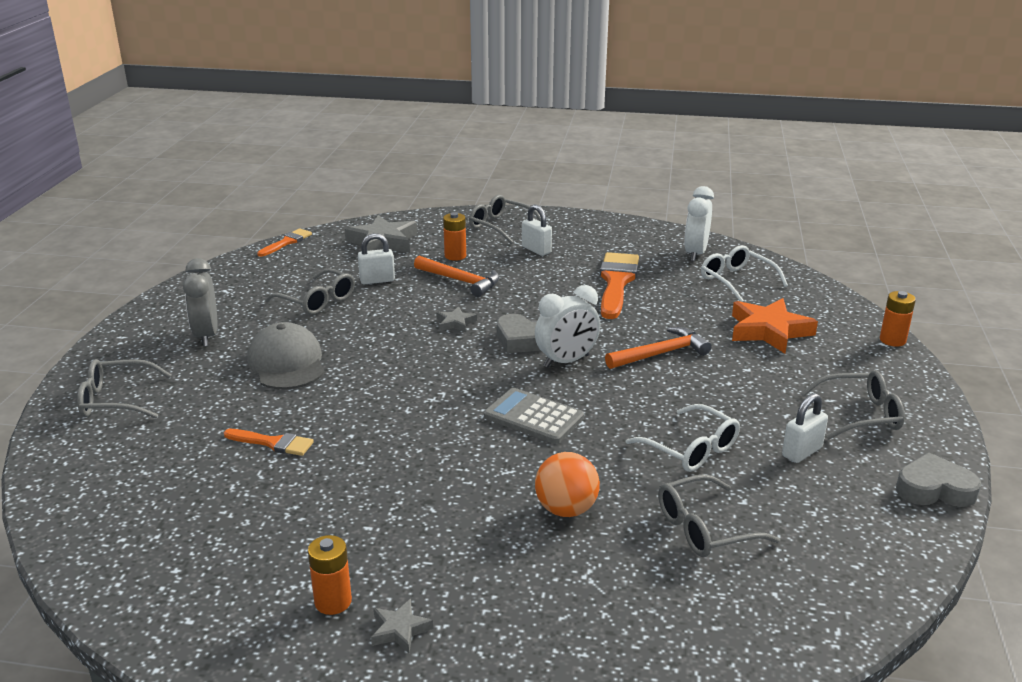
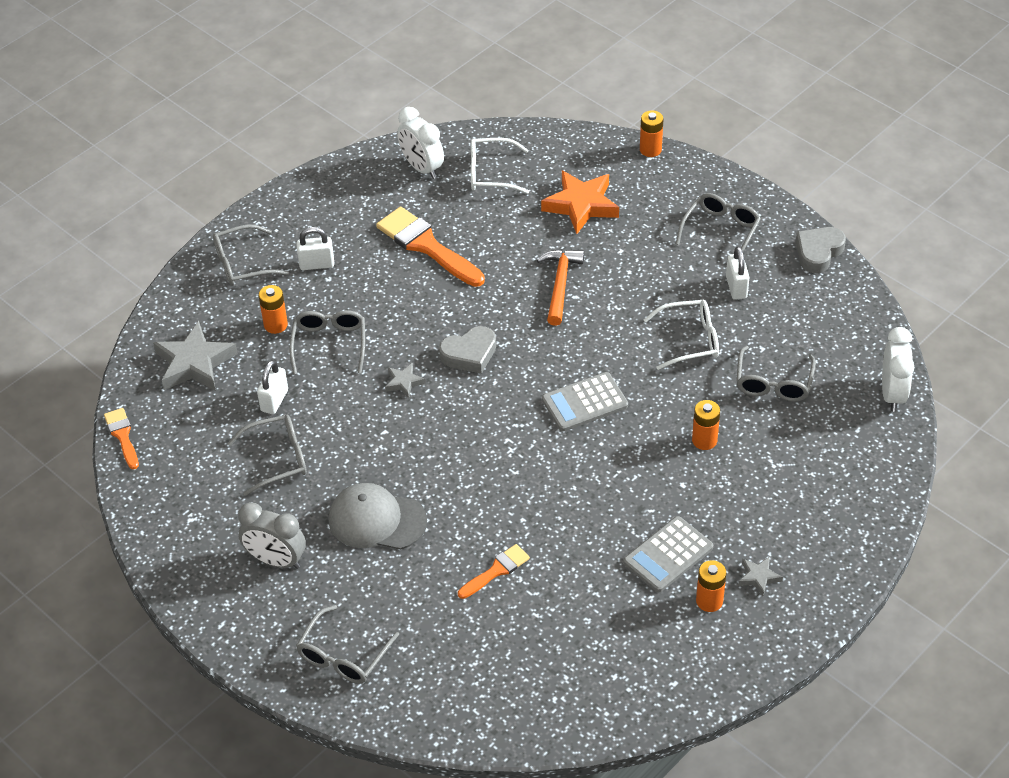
camera: 55 degrees left, 20 degrees up
(378, 544) = (668, 555): none -> grey calculator
(460, 281) = (329, 344): orange hammer -> grey glasses
(566, 361) = (524, 344): white clock -> white clock (892, 394)
(566, 509) = (704, 440): orange ball -> orange battery

